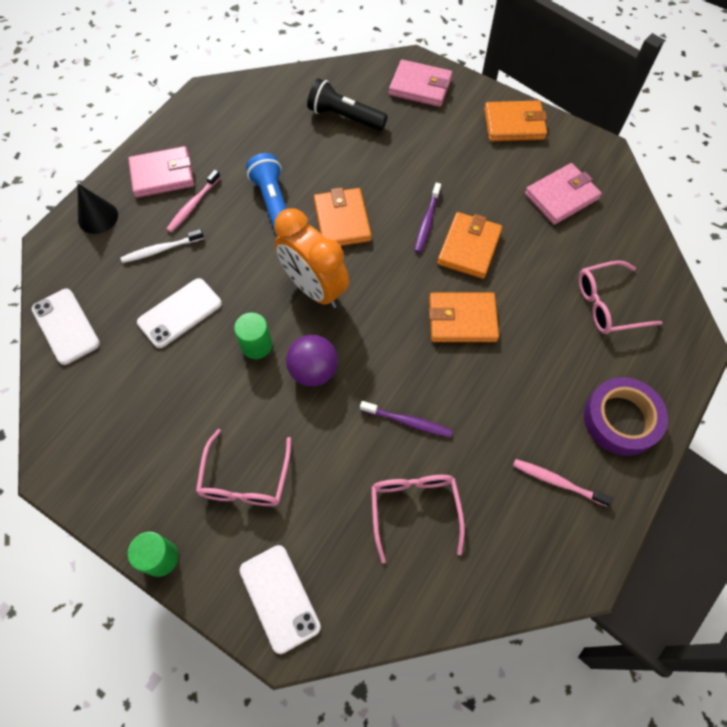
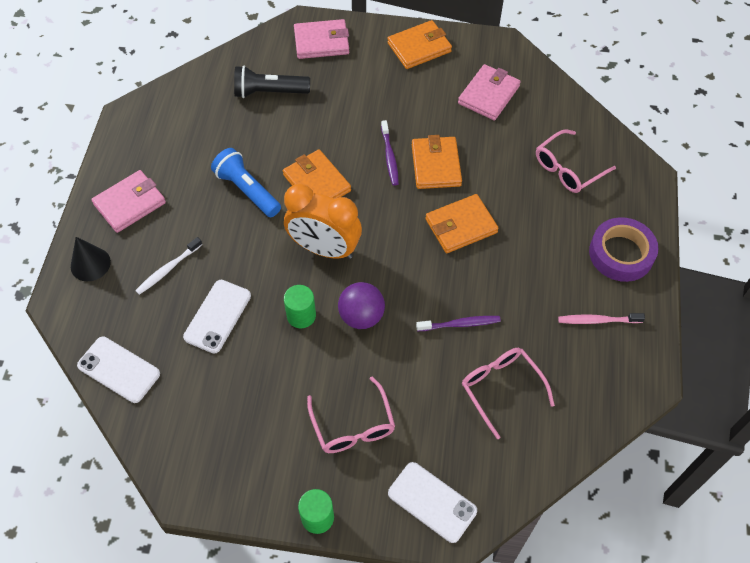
camera: 25 degrees left, 5 degrees down
(193, 205) = (174, 219): pink toothbrush -> none

